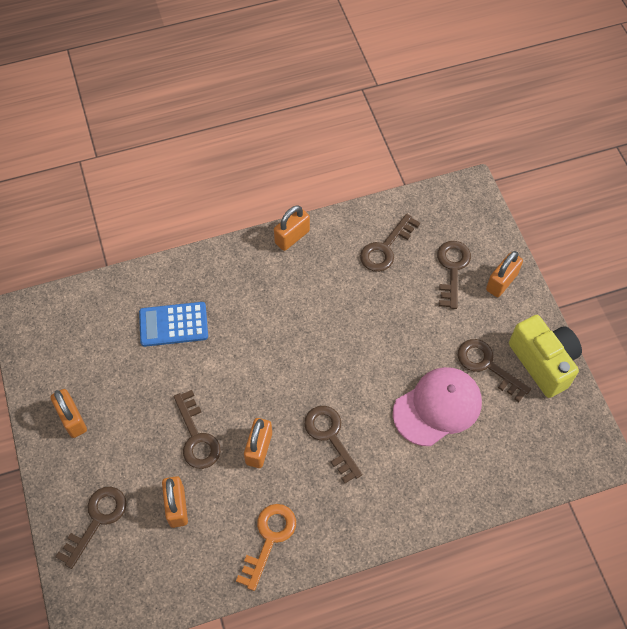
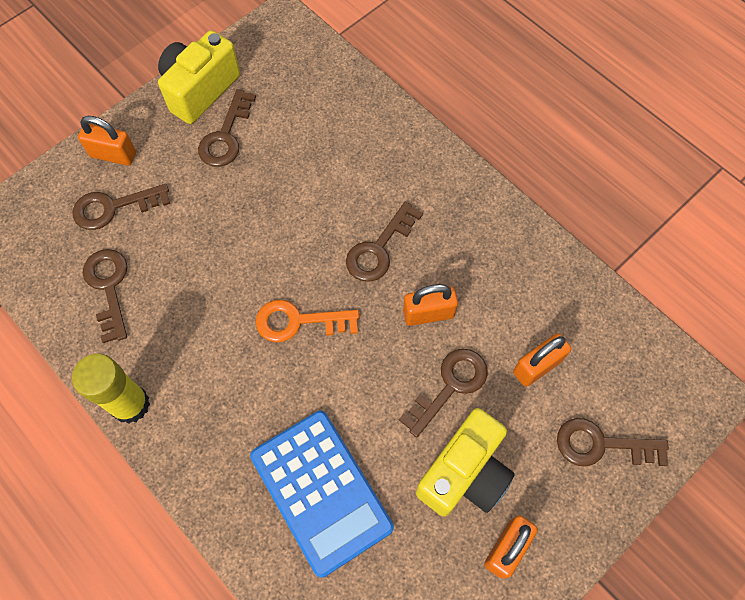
camera: 115 degrees left, 5 degrees up
(133, 417) = (464, 473): none -> yellow camera
(173, 324) = (321, 491): blue calculator -> blue calculator, size x1.51
(269, 539) = (516, 260): orange key -> orange key (298, 322)
(292, 237) = (130, 404): orange padlock -> yellow glue stick
(385, 248) = (108, 287): brown key -> brown key turned 120 degrees counterclockwise
(437, 407) = (295, 164): pink cap -> none

